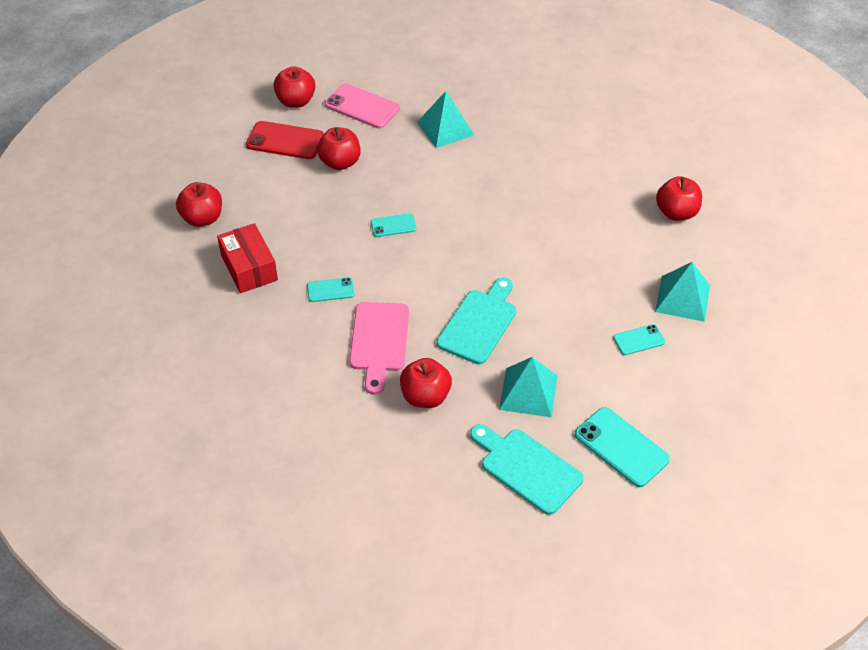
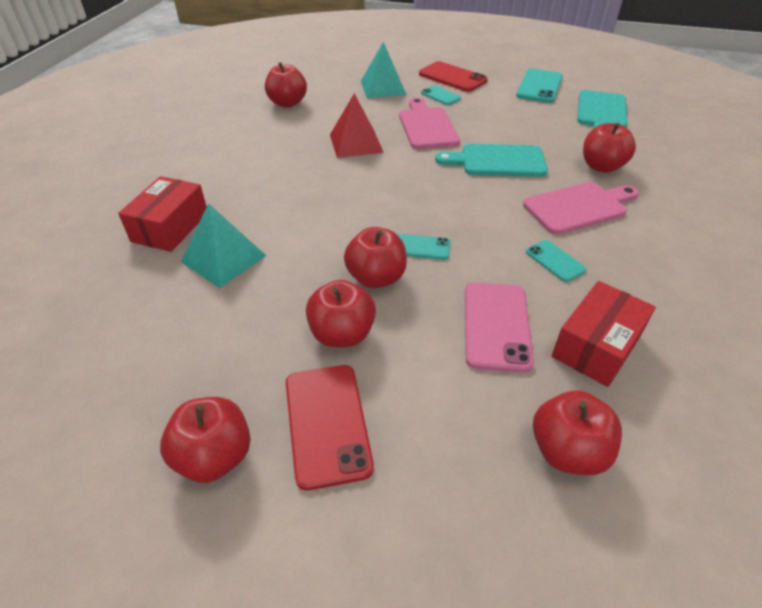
camera: 115 degrees left, 5 degrees down
(362, 106) = (202, 358): pink phone -> pink phone (496, 326)
(378, 192) = (376, 278): none -> red apple
(393, 225) = (421, 247): turquoise phone -> turquoise phone turned 45 degrees counterclockwise
(498, 110) = (170, 227): none -> red box
(528, 392) = (538, 125): turquoise pyramid -> none
(566, 238) = (356, 143): none -> red pyramid
(573, 300) = (427, 126): none -> pink cutting board
(685, 373) = (452, 77): none -> red phone

